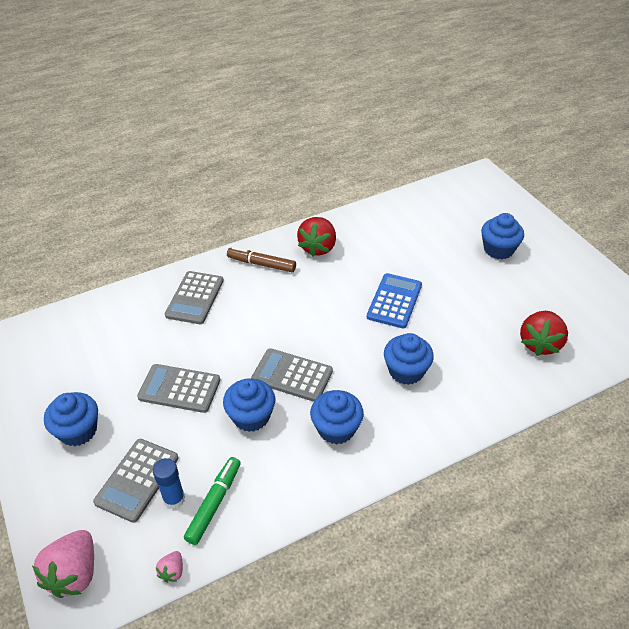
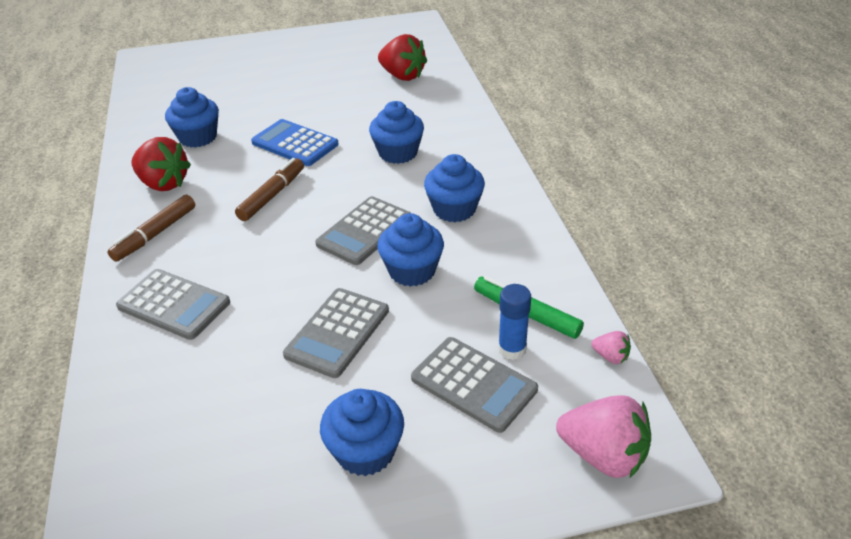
camera: 75 degrees left, 5 degrees down
(321, 309) = (272, 196): none -> brown marker
(498, 249) = (266, 71): blue cupcake -> blue cupcake (198, 137)

